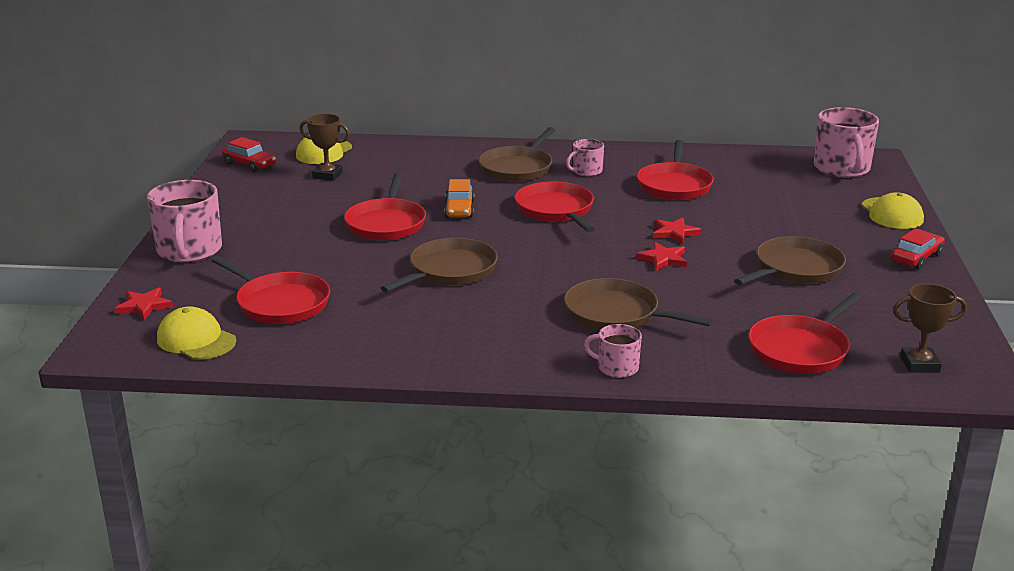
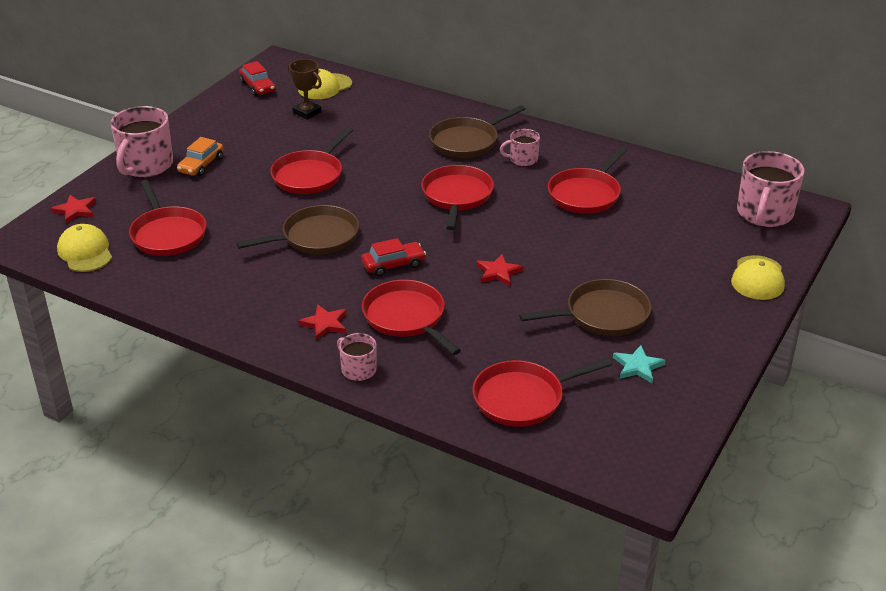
camera: 25 degrees right, 10 degrees up
(459, 209) = (379, 175): orange car -> orange car (201, 165)
(616, 314) = (406, 317): brown pan -> red pan
(674, 233) = (535, 247): red star -> red star (325, 324)
(871, 299) = (637, 366): none -> turquoise star
(916, 258) = (728, 334): red car -> red car (393, 265)
(919, 364) = (610, 445): brown trophy -> none

